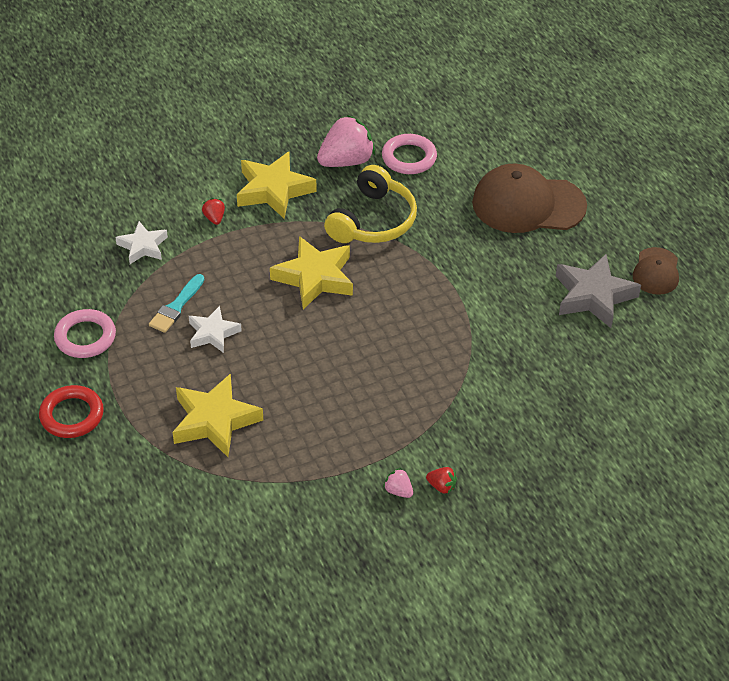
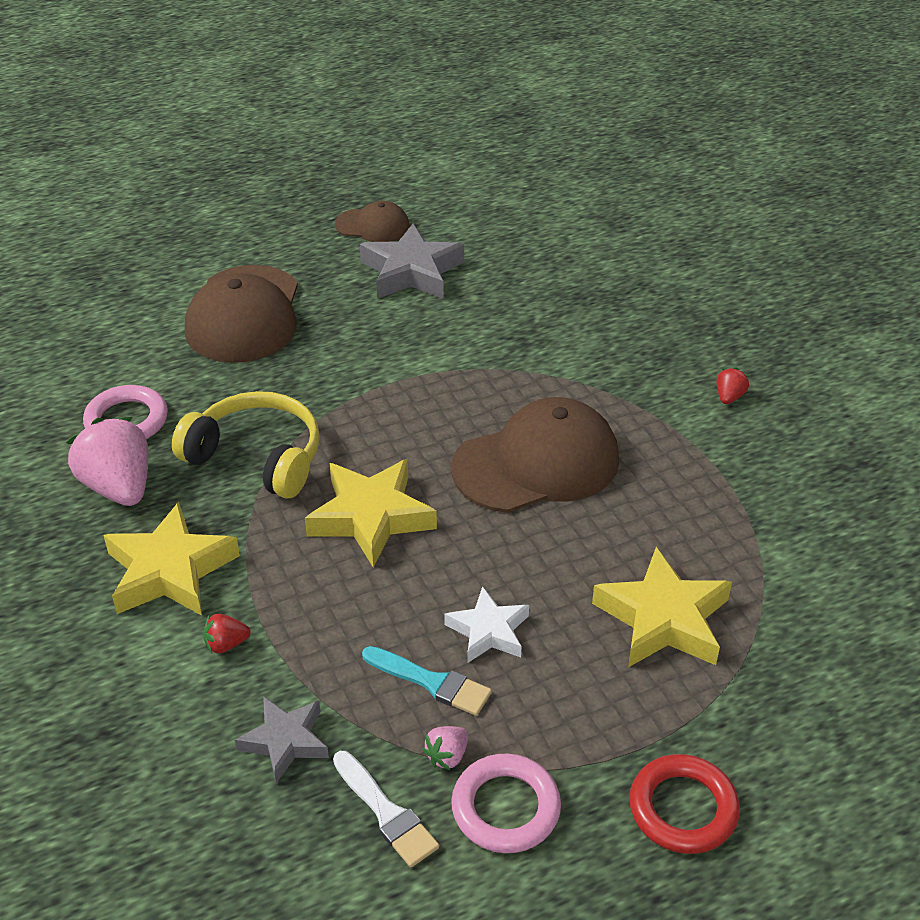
camera: 90 degrees left, 5 degrees down
(90, 288) = (386, 813): none -> white brush
(143, 246) = (285, 741): white star -> grey star
(365, 363) = (537, 463): none -> brown cap
(398, 491) = (745, 433): pink strawberry -> pink strawberry (447, 756)

